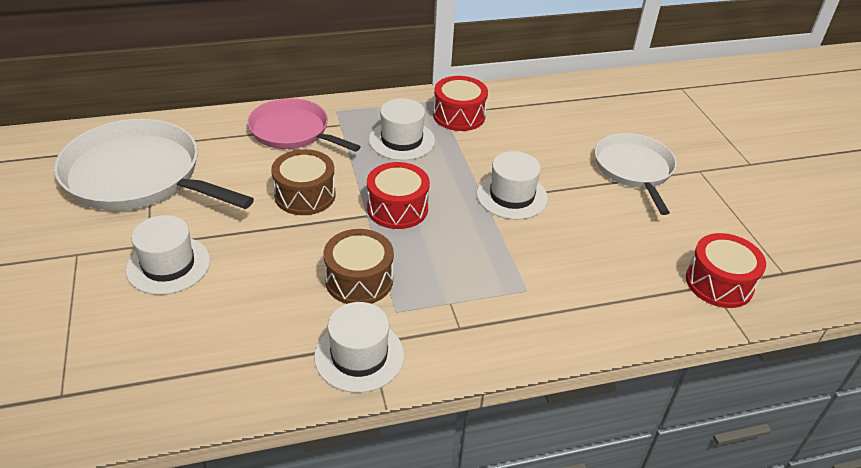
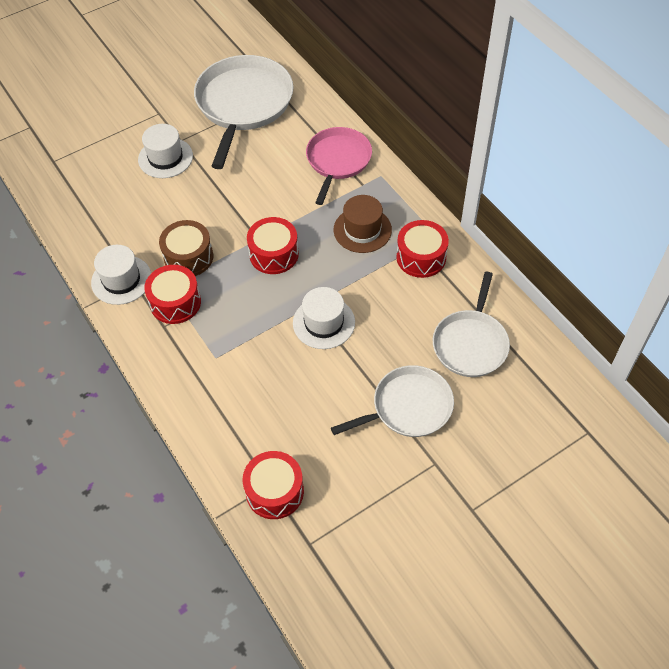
camera: 75 degrees right, 15 degrees up
(305, 195) = (264, 196): brown drum -> none
(401, 140) = (362, 230): white hat -> brown hat
(426, 308) = (175, 302): none -> red drum
(573, 116) = (471, 343): none -> white pan

